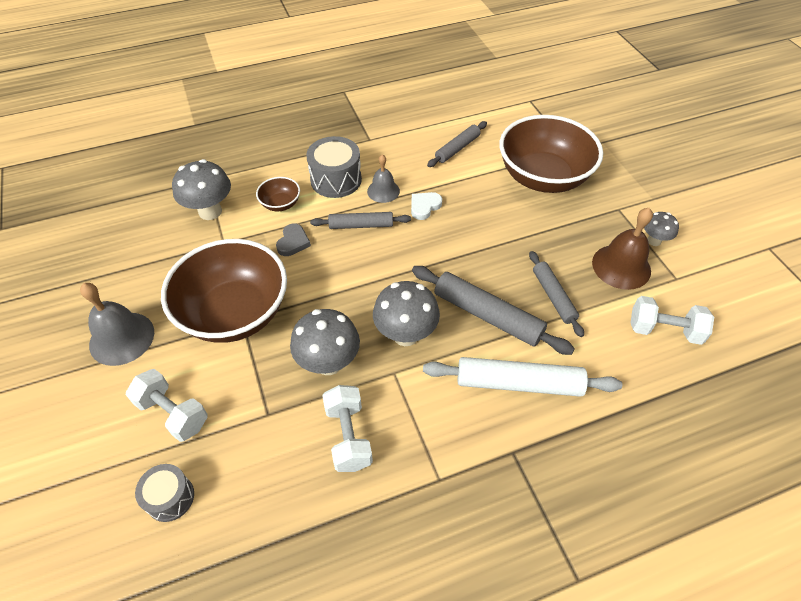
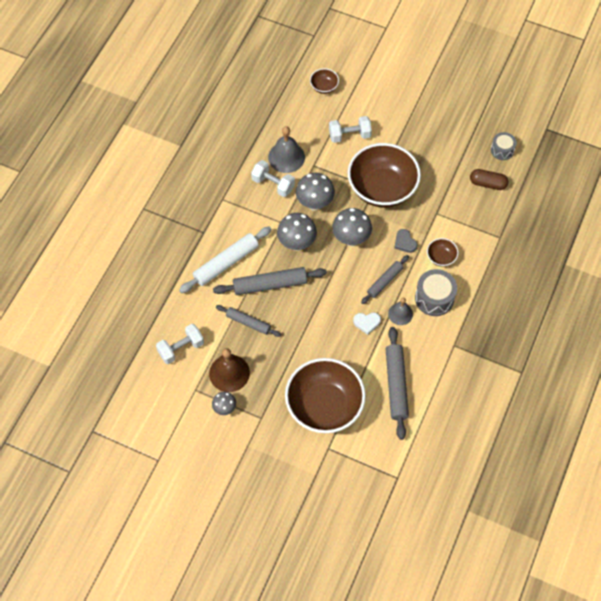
camera: 135 degrees right, 10 degrees up
(93, 529) = (324, 87): none -> brown bowl
(122, 338) = (412, 139): grey bell -> grey bell (286, 157)
(136, 228) = (487, 183): none -> brown capsule
(170, 497) = (311, 114): grey drum -> grey drum (502, 150)
(210, 211) = (468, 222): grey mushroom -> grey mushroom (351, 238)
(424, 207) = (367, 323): white heart -> white heart turned 90 degrees clockwise
(457, 148) = (396, 385): grey rolling pin -> grey rolling pin, size x1.60

